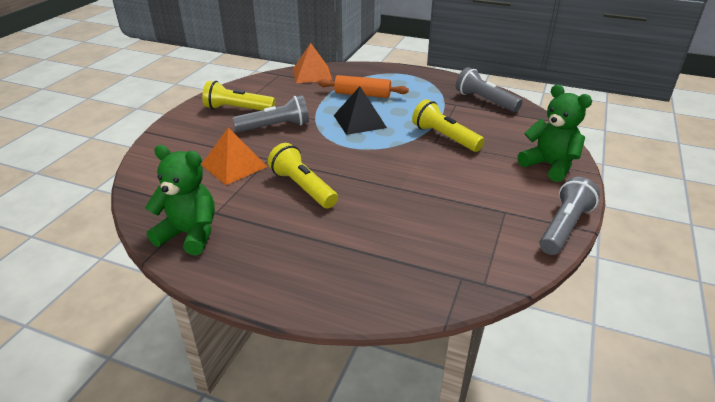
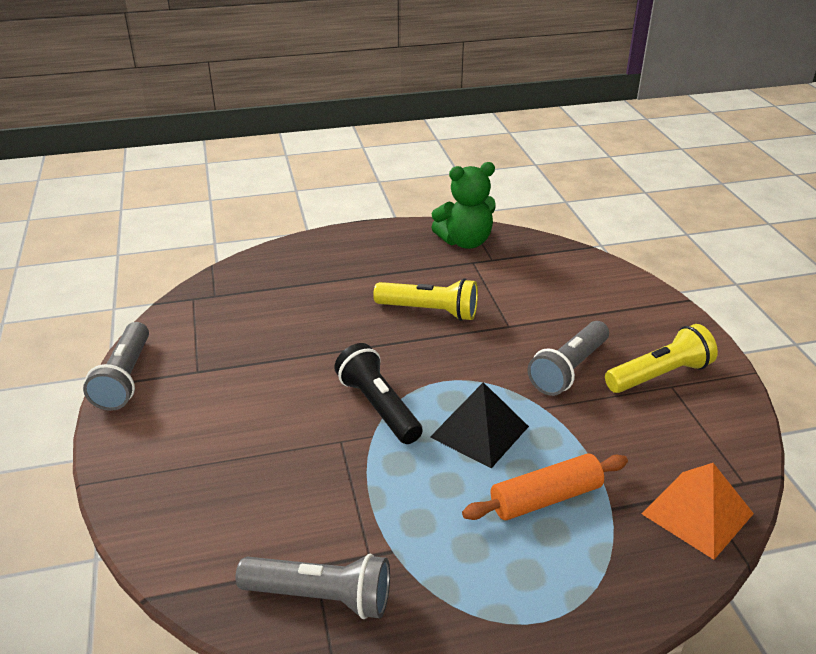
camera: 145 degrees right, 0 degrees up
(234, 165) = (529, 304): orange pyramid -> none
(399, 148) = (378, 407): none -> black flashlight
(445, 137) = (332, 456): yellow flashlight -> none
(549, 165) = (155, 467): green teddy bear -> none

